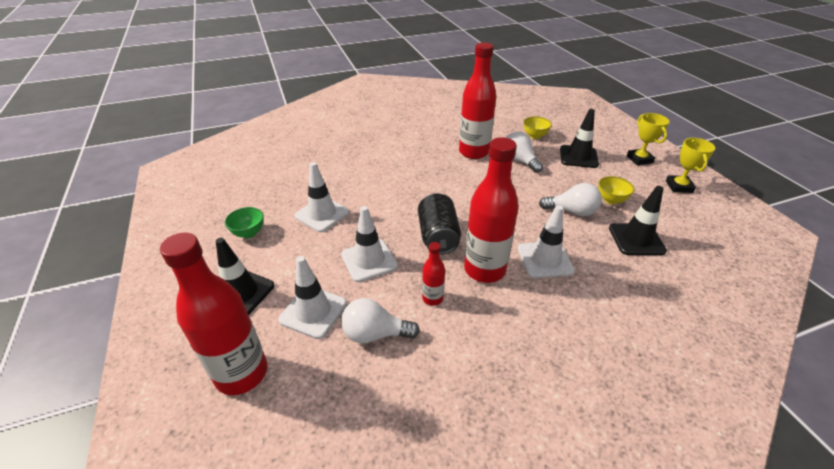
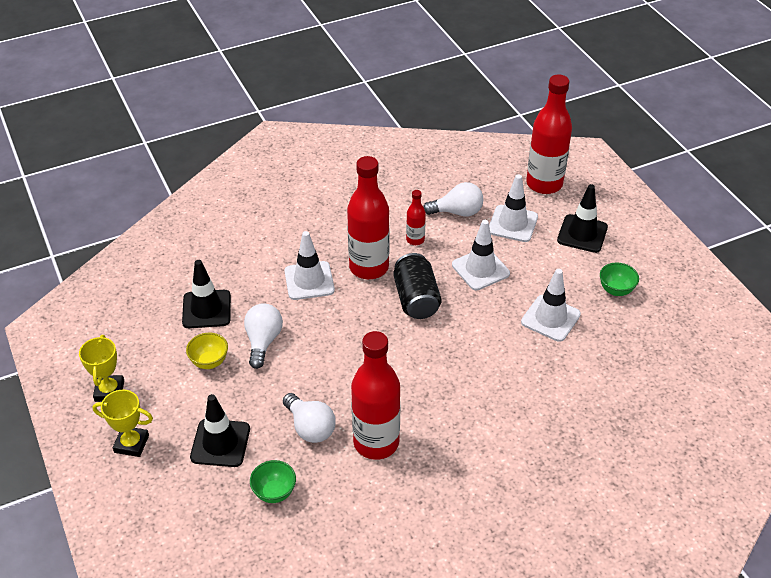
camera: 175 degrees right, 5 degrees up
(534, 136) = (274, 492): yellow bowl -> green bowl
(572, 211) = (263, 341): white light bulb -> white light bulb turned 90 degrees clockwise
(639, 159) = (131, 444): yellow trophy -> yellow trophy turned 60 degrees counterclockwise

